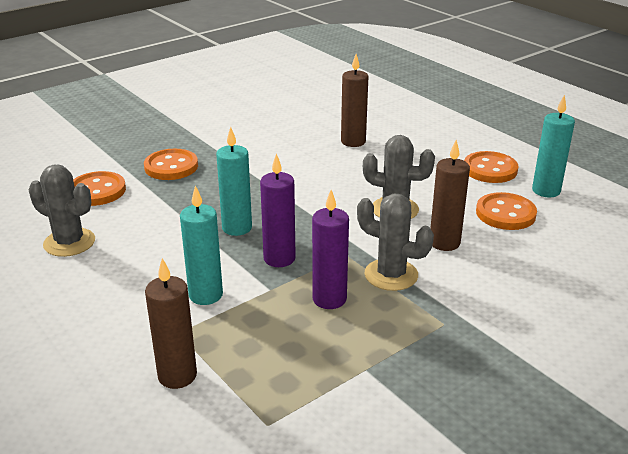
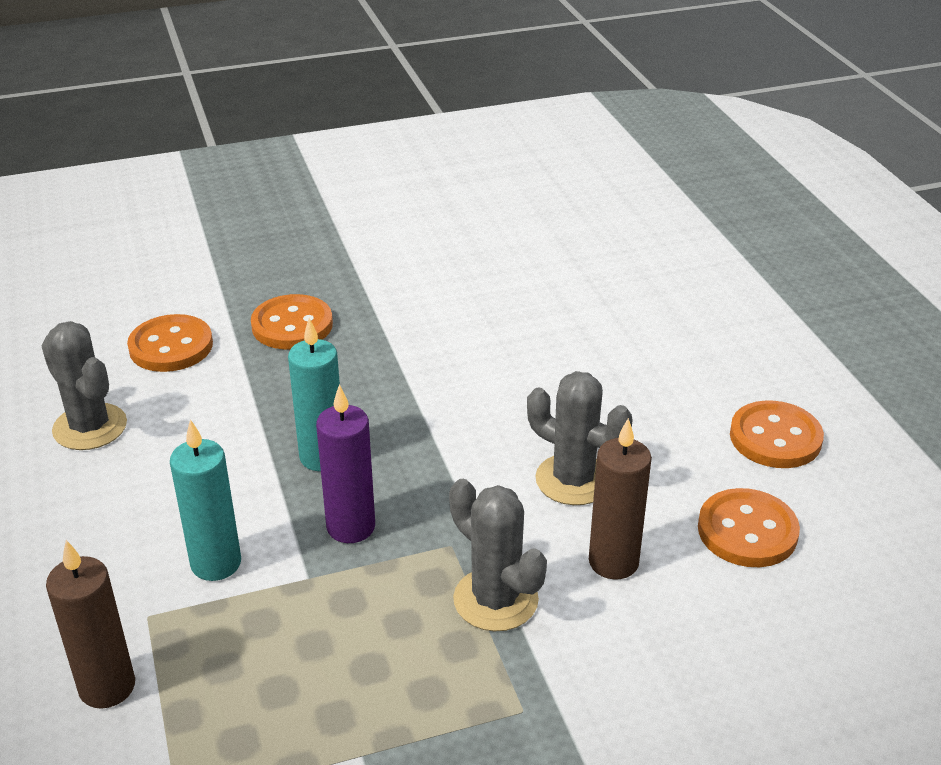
camera: 20 degrees right, 5 degrees up
(329, 299) = (380, 618): purple candle -> none
(353, 142) = (584, 335): brown candle -> none
(546, 191) = (845, 502): turquoise candle -> none

